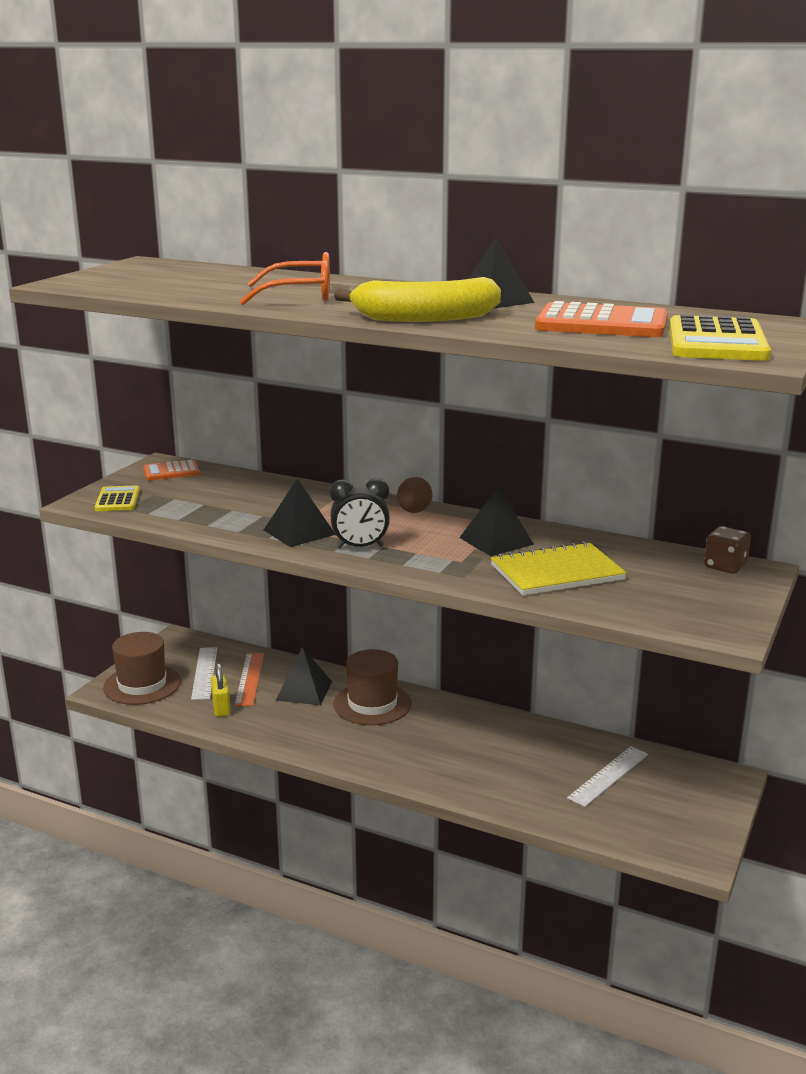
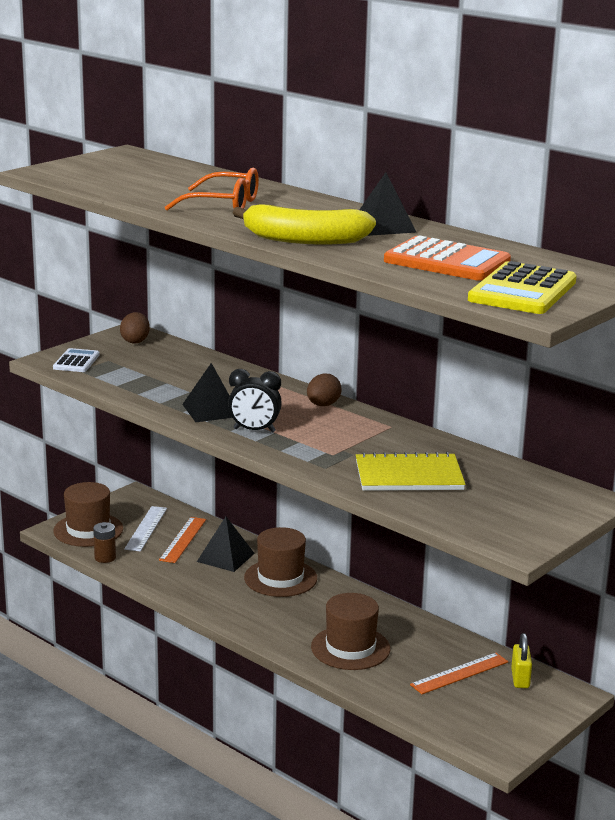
camera: 15 degrees right, 0 degrees up
(118, 500) = (76, 361): yellow calculator -> white calculator
(171, 471) = (135, 341): orange calculator -> brown egg
(174, 712) = (105, 558): none -> brown battery
(221, 708) = (147, 560): yellow padlock -> yellow padlock (520, 679)
(484, 768) = (350, 648): none -> brown hat
(496, 541) = (377, 441): black pyramid -> none
(608, 776) = (459, 673): white ruler -> orange ruler
(725, 566) = (566, 492): brown dice -> none

